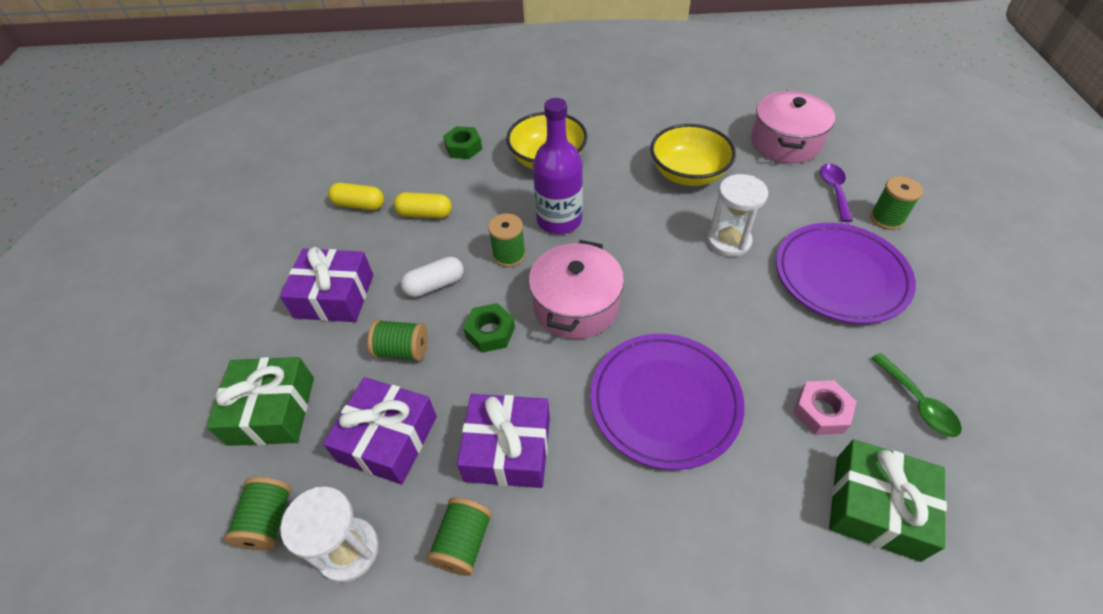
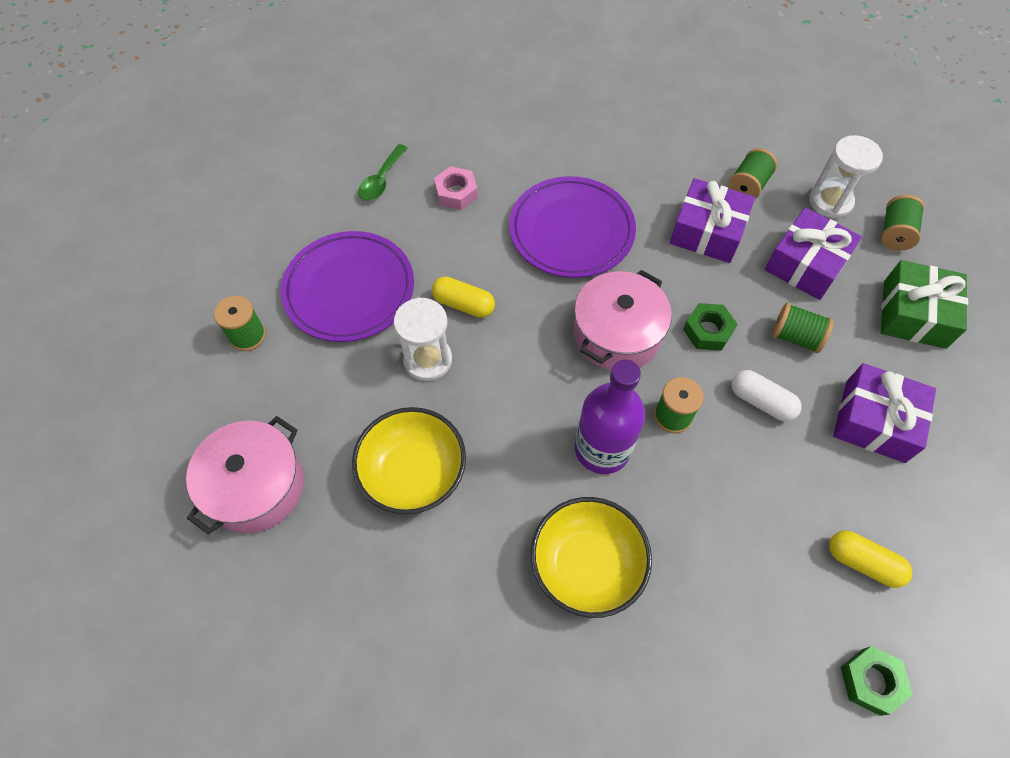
camera: 165 degrees left, 10 degrees up
(425, 214) = (771, 515): yellow capsule -> yellow capsule (463, 304)
(435, 285) = (761, 402): white capsule -> white capsule turned 45 degrees clockwise
(463, 147) = (707, 640): green nut -> green nut (871, 681)
(834, 190) = (266, 389): purple spoon -> none
(876, 507) = (464, 135): green gift -> none
(917, 402) = (381, 180): green spoon -> green spoon turned 150 degrees counterclockwise

